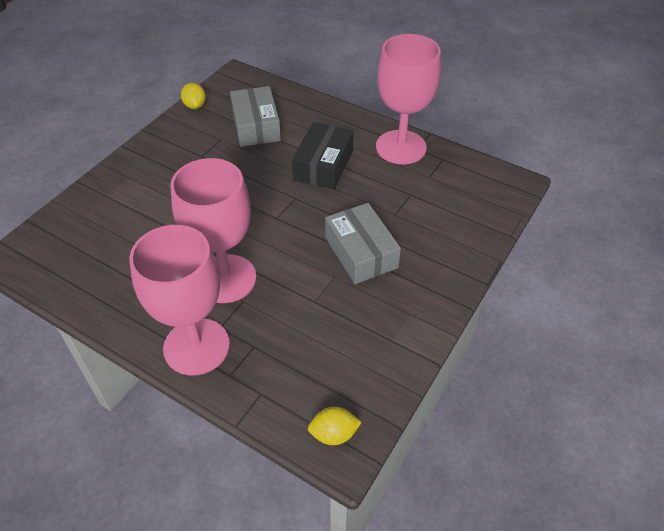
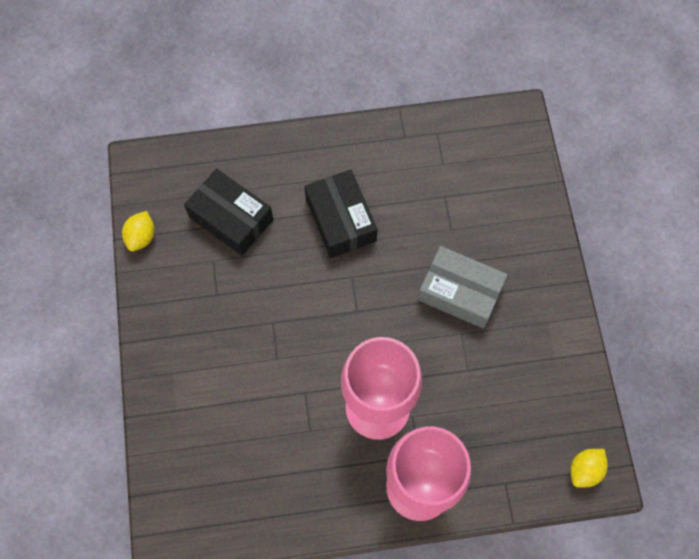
camera: 40 degrees left, 20 degrees up
(195, 106) = (141, 237): yellow lemon -> yellow lemon turned 75 degrees clockwise
(256, 126) = (231, 218): grey box -> black box
(401, 147) = (389, 145): pink goblet -> none

